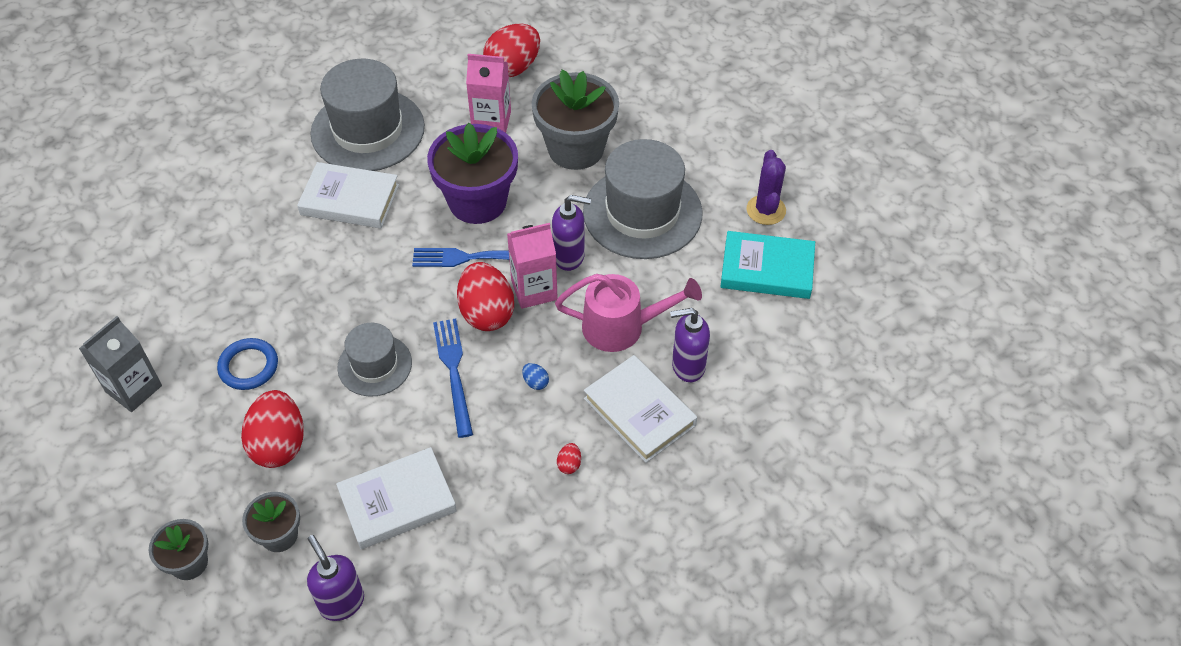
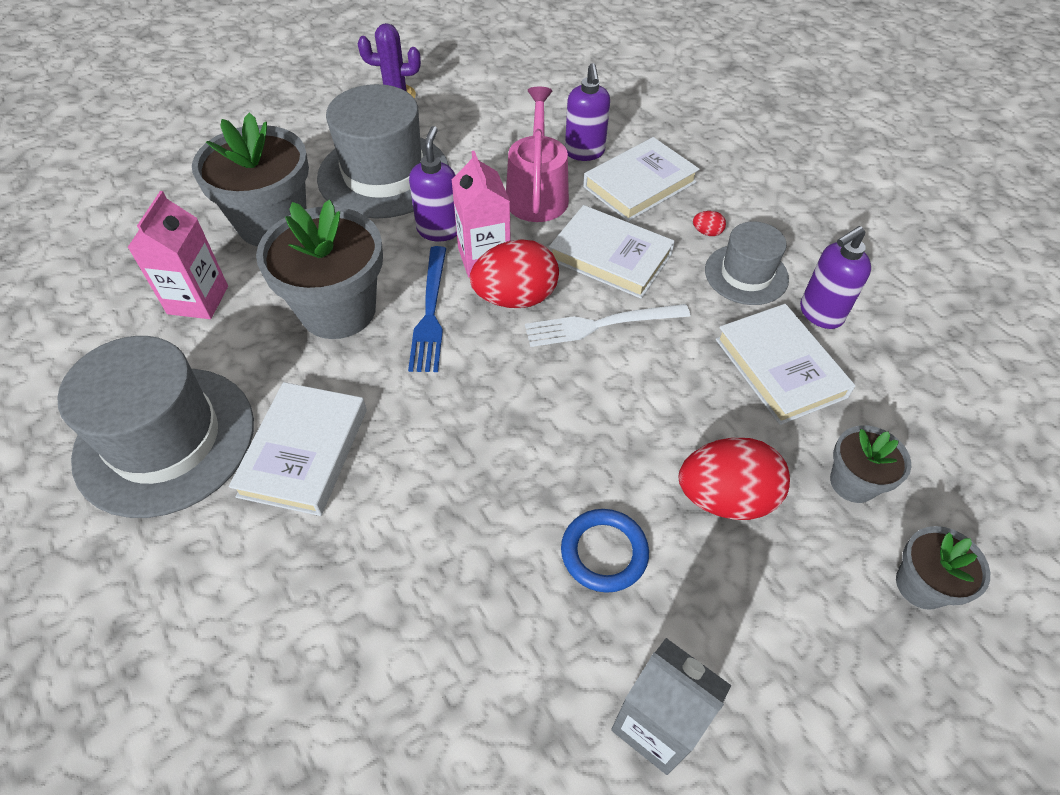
camera: 90 degrees left, 0 degrees up
(341, 602) = (916, 411): purple soap dispenser -> purple soap dispenser (820, 314)
(374, 365) = (594, 402): grey hat -> grey hat (746, 274)
(454, 372) = (601, 324): blue fork -> white fork
(477, 201) = (338, 310): purple flower pot -> grey flower pot
(513, 68) = (103, 280): red egg -> none
(535, 382) = (610, 257): blue egg -> white book
(767, 269) = (470, 100): turquoise book -> none

